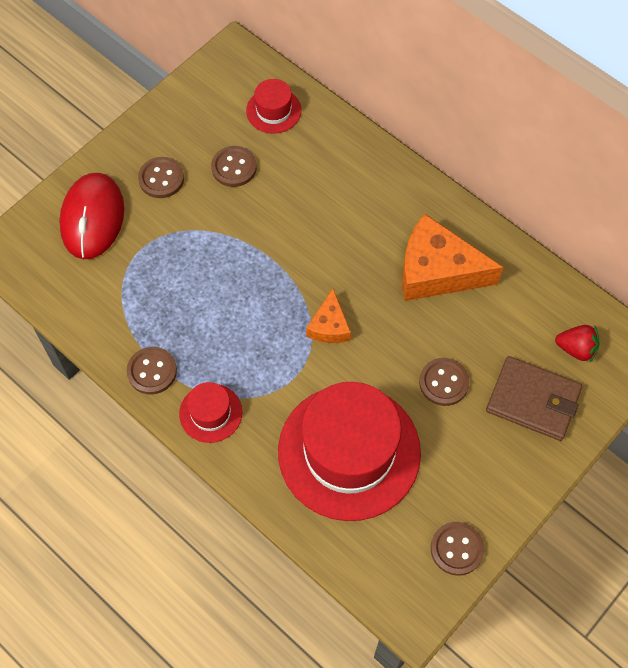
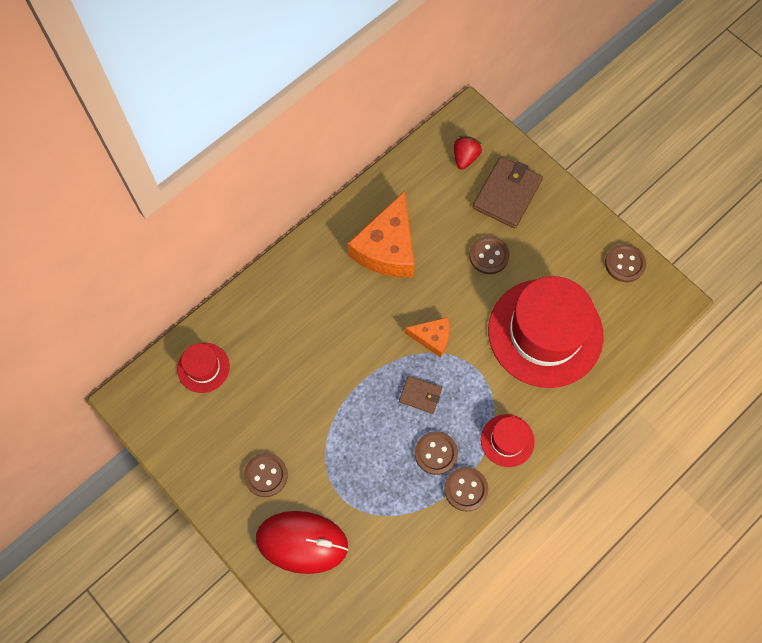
camera: 85 degrees left, 5 degrees up
(234, 167) = (262, 407): brown button -> brown button (436, 453)
(258, 318) = (420, 395): none -> brown wallet

